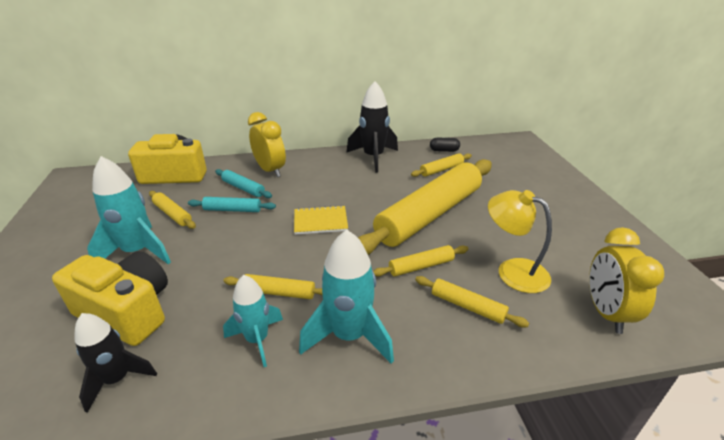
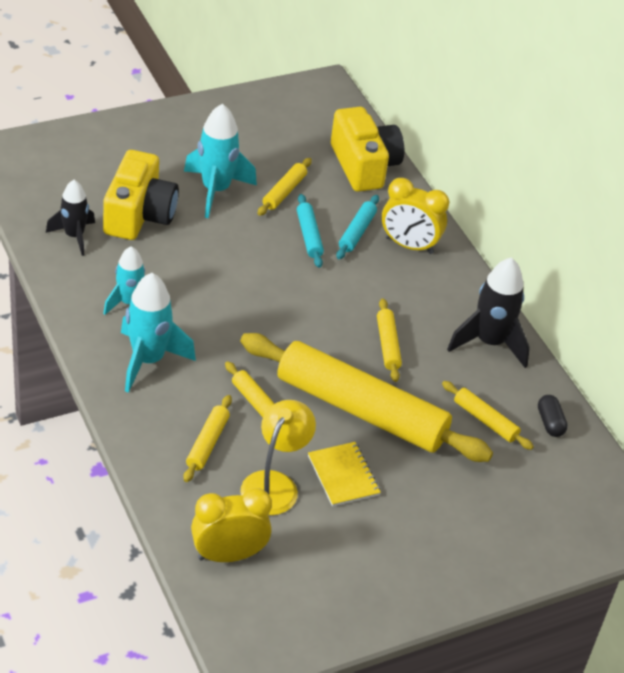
camera: 70 degrees right, 10 degrees up
(270, 170) = (409, 245): yellow clock -> yellow clock turned 75 degrees clockwise
(279, 292) = (188, 303): yellow rolling pin -> yellow rolling pin (388, 345)
(320, 221) = (312, 313): yellow notebook -> yellow notebook (343, 475)

